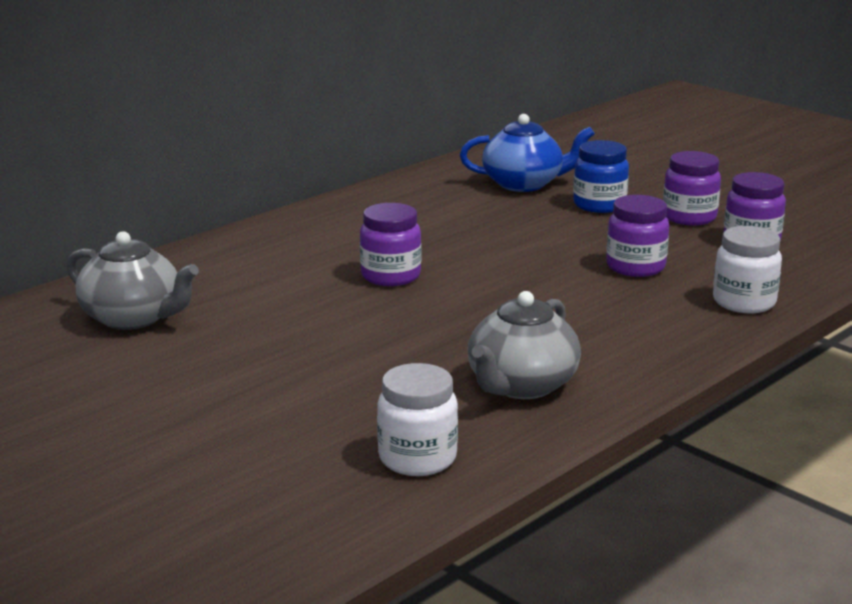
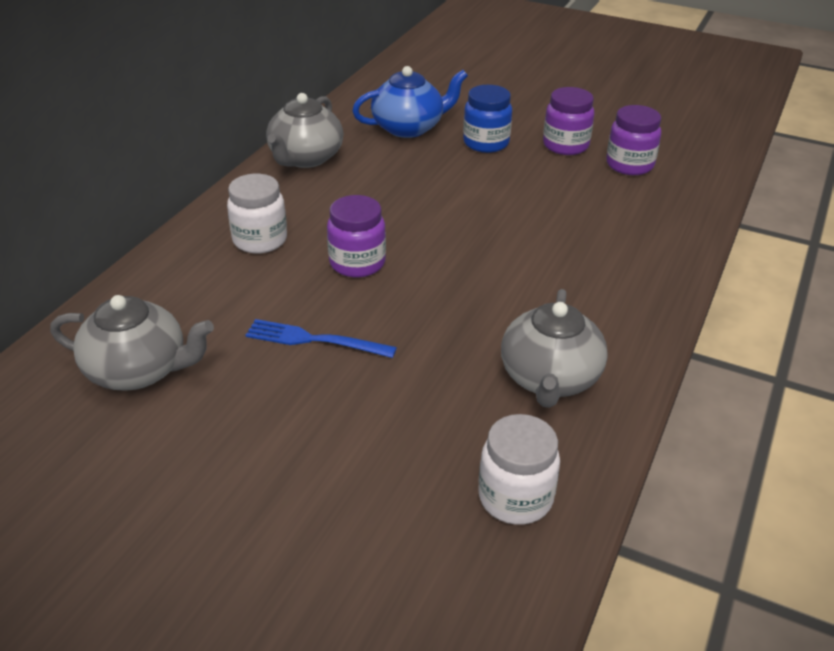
camera: 20 degrees left, 15 degrees up
(307, 322) = (314, 340): none -> blue fork
(397, 194) = (305, 158): none -> grey teapot
(635, 267) = (558, 212): purple jar -> none
(744, 302) = (666, 237): white jar -> white jar (260, 240)

